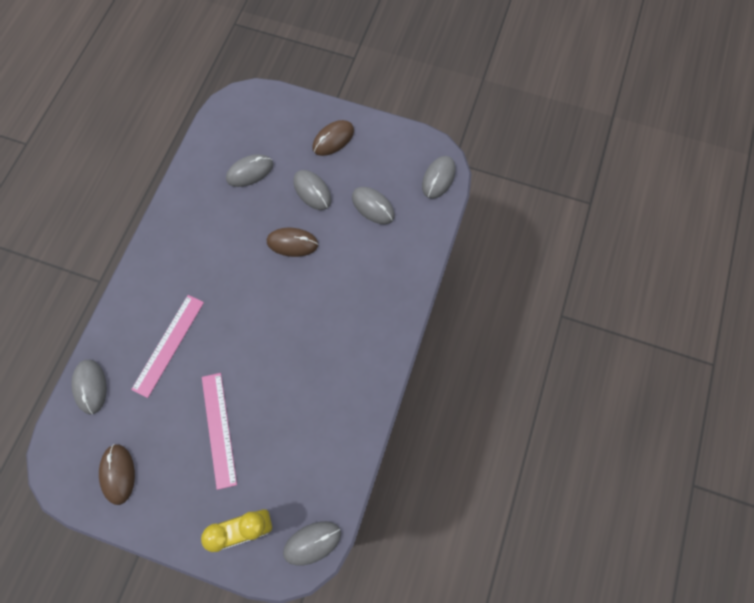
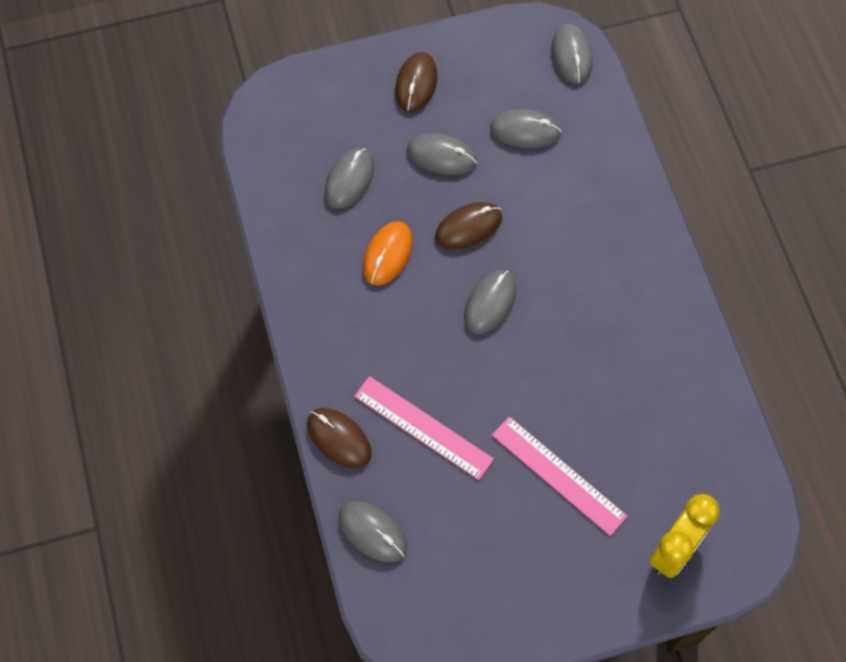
camera: 35 degrees left, 5 degrees down
(118, 474) = (487, 598): brown mouse -> brown mouse (339, 438)
(168, 345) = (423, 427): pink ruler -> pink ruler turned 45 degrees counterclockwise
(234, 229) = (387, 254): none -> orange mouse
(312, 542) = (754, 516): grey mouse -> grey mouse (490, 303)

